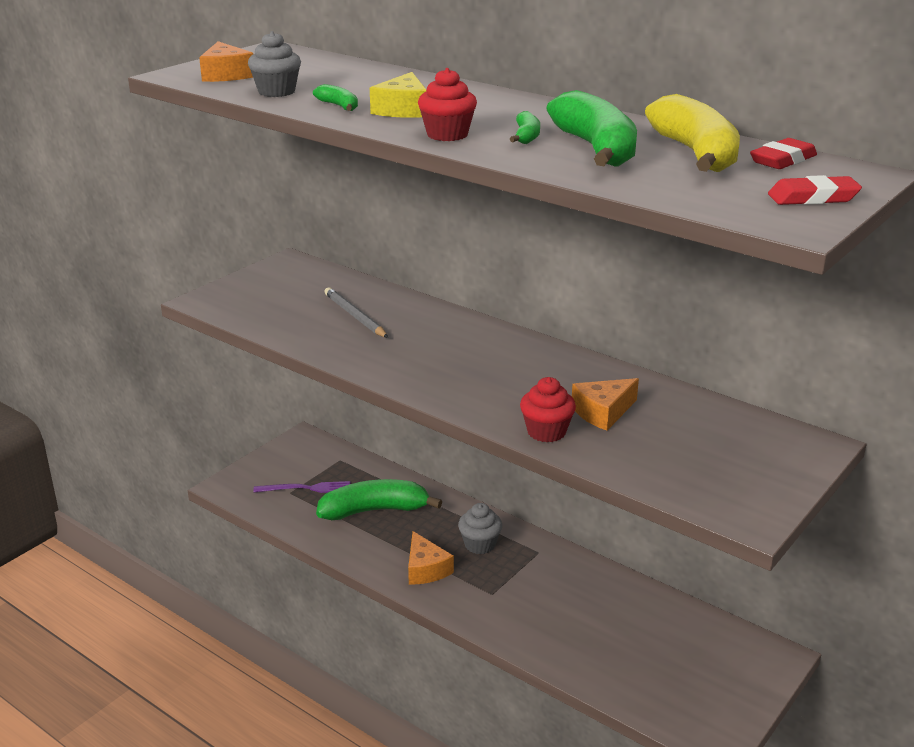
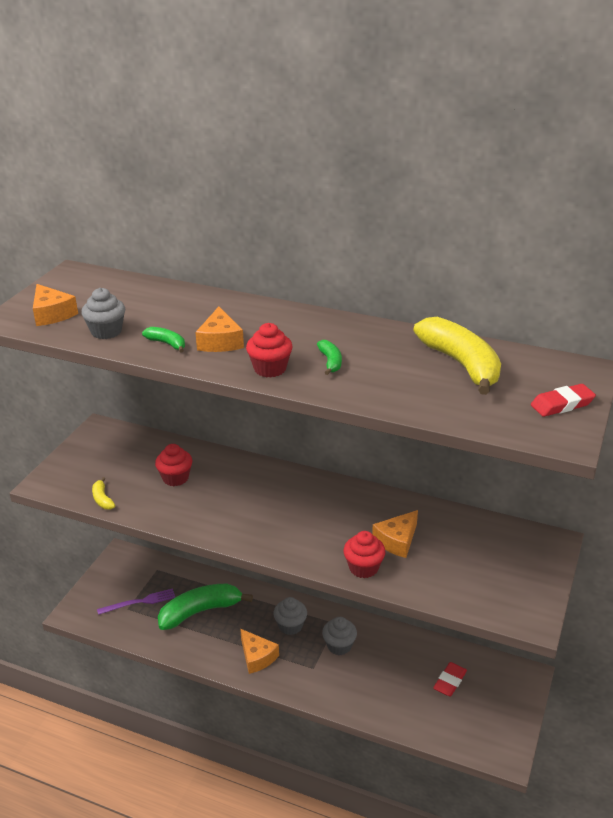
camera: 15 degrees left, 5 degrees up
(261, 323) = (102, 499): none -> yellow banana
(355, 316) = (175, 478): grey pencil -> red cupcake
(403, 110) = (220, 341): yellow cheese -> orange cheese
(534, 576) = (339, 646): none -> grey cupcake
(596, 149) = (388, 370): green banana -> none
(783, 160) = (523, 363): red eraser -> red eraser (450, 681)

